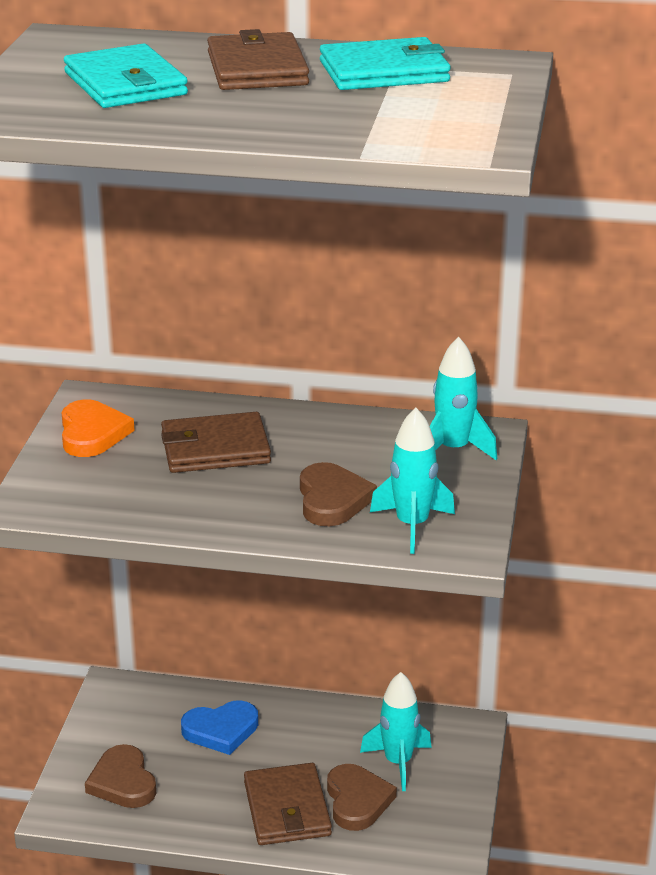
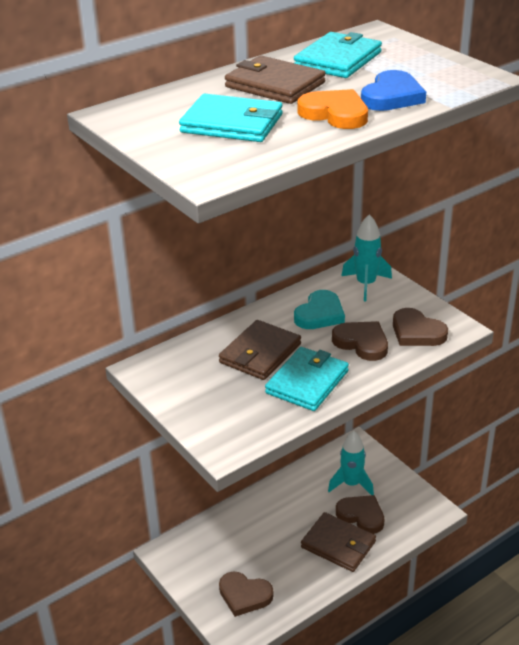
camera: 45 degrees left, 5 degrees up
(92, 433) = (182, 386): orange heart -> orange heart (335, 114)
(207, 500) = (307, 382): none -> turquoise wallet
(221, 730) = (251, 531): blue heart -> blue heart (392, 96)
(345, 449) = (320, 314): none -> turquoise heart
(412, 525) = (417, 332): turquoise rocket -> brown heart

